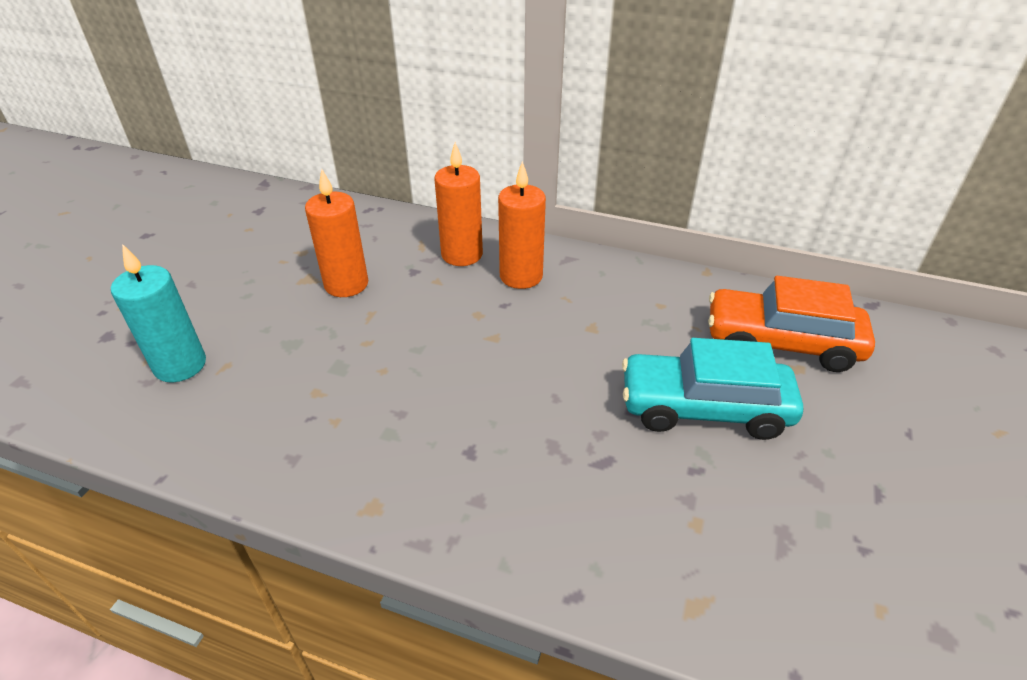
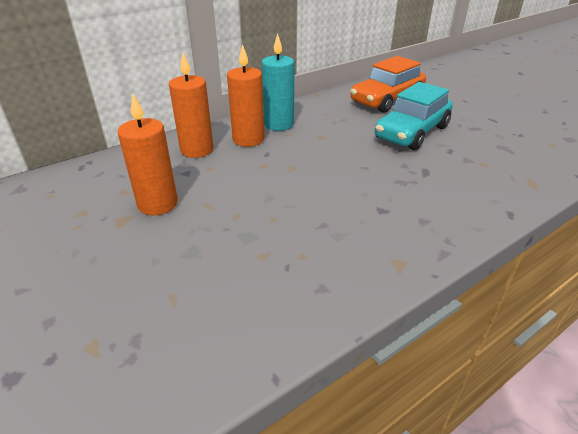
camera: 55 degrees left, 5 degrees down
(180, 365) = (136, 327): turquoise candle -> turquoise candle (279, 124)

